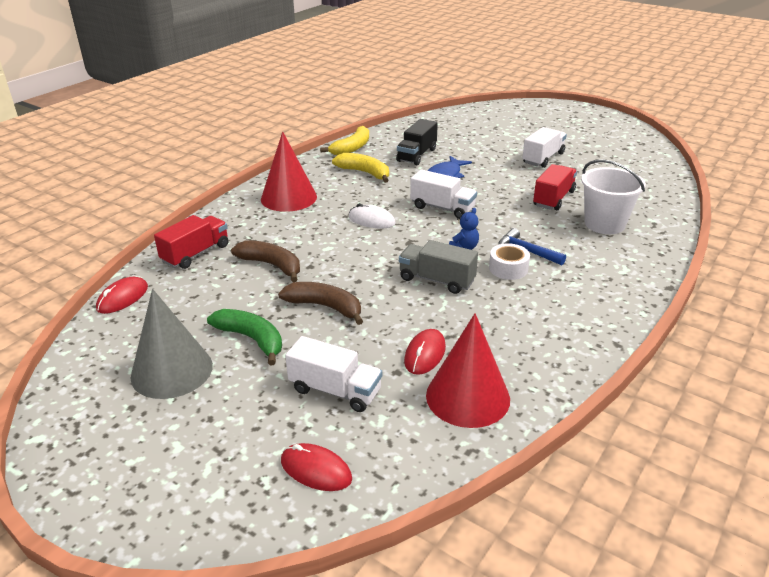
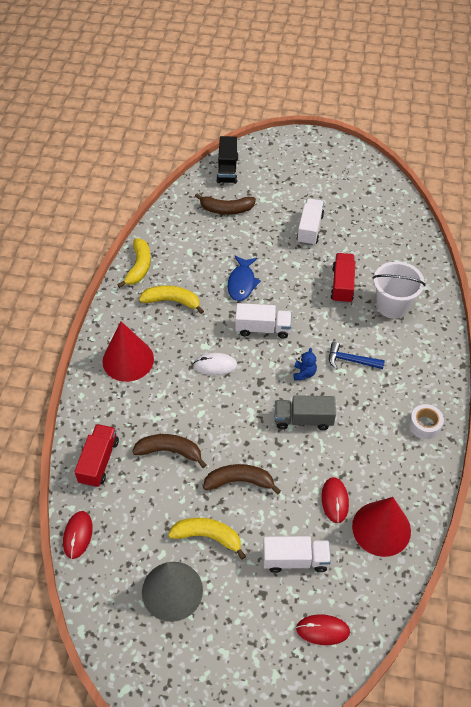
camera: 25 degrees left, 20 degrees up
(252, 339) = (208, 536): green banana -> yellow banana
(417, 155) = (202, 259): black truck -> black truck (227, 170)
(465, 132) = (226, 209): none -> brown banana
(508, 268) = (347, 386): white tape -> white tape (424, 425)

